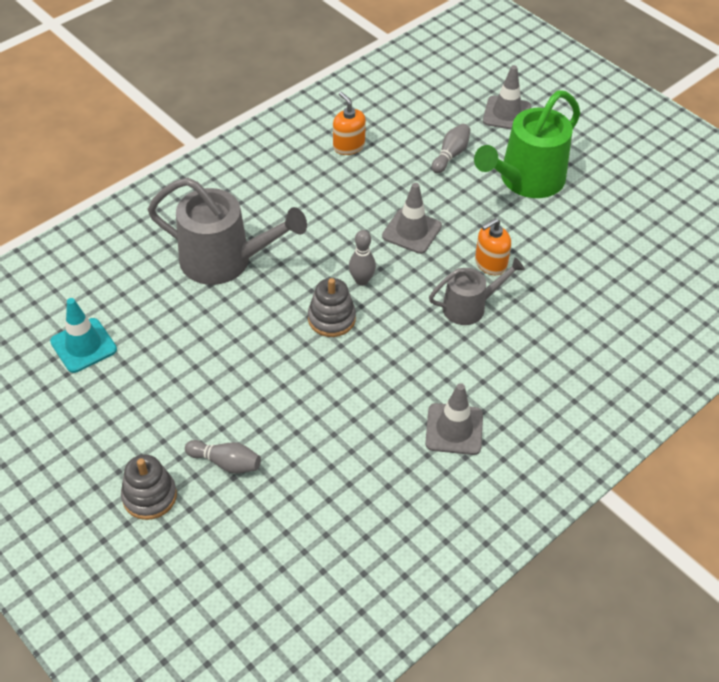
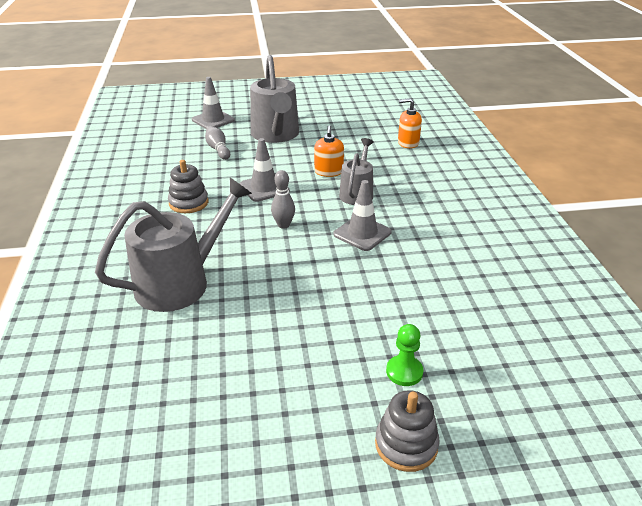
camera: 55 degrees left, 15 degrees down
(83, 345) = (169, 419): turquoise traffic cone -> none
(226, 463) = (404, 372): grey bowling pin -> green pawn
(331, 319) = (305, 253): grey stacking toy -> grey stacking toy (188, 203)
(348, 146) = (150, 181): orange soap dispenser -> orange soap dispenser (408, 143)
(454, 429) = (460, 240): grey traffic cone -> grey traffic cone (362, 233)
(526, 180) = (276, 135): green watering can -> grey watering can

